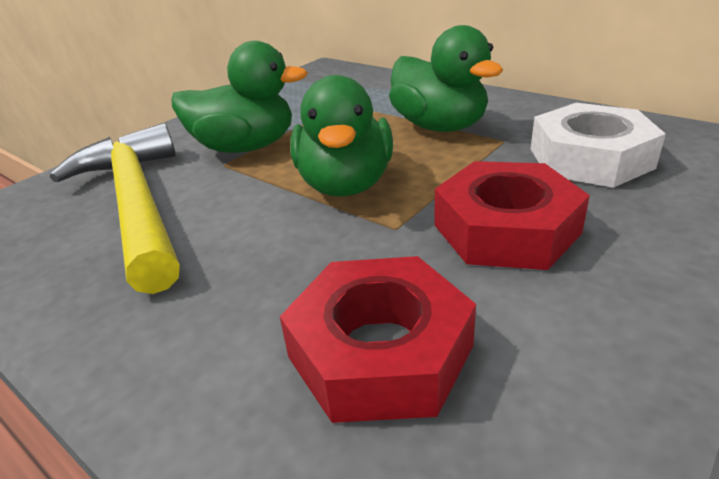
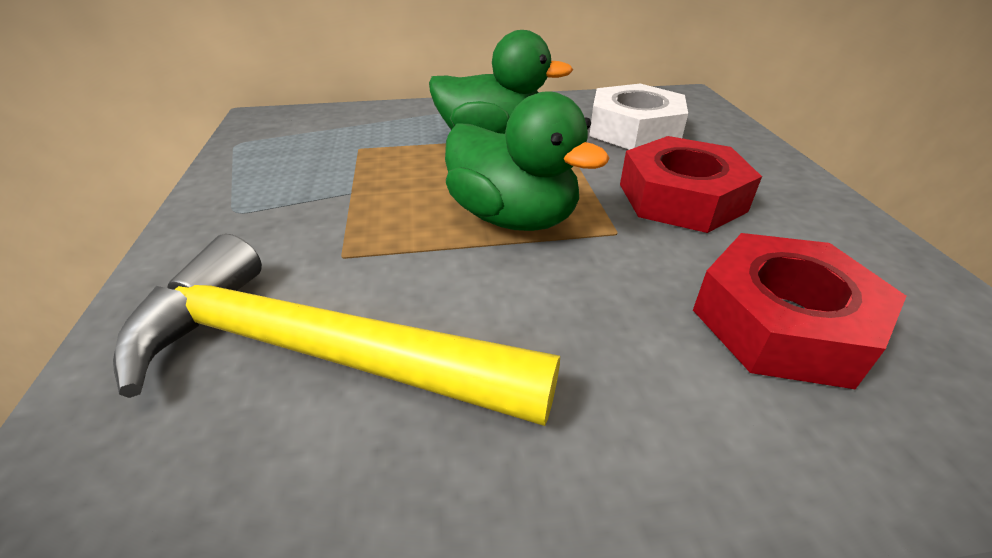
camera: 50 degrees left, 5 degrees up
(245, 147) = (333, 228): green duck -> none

